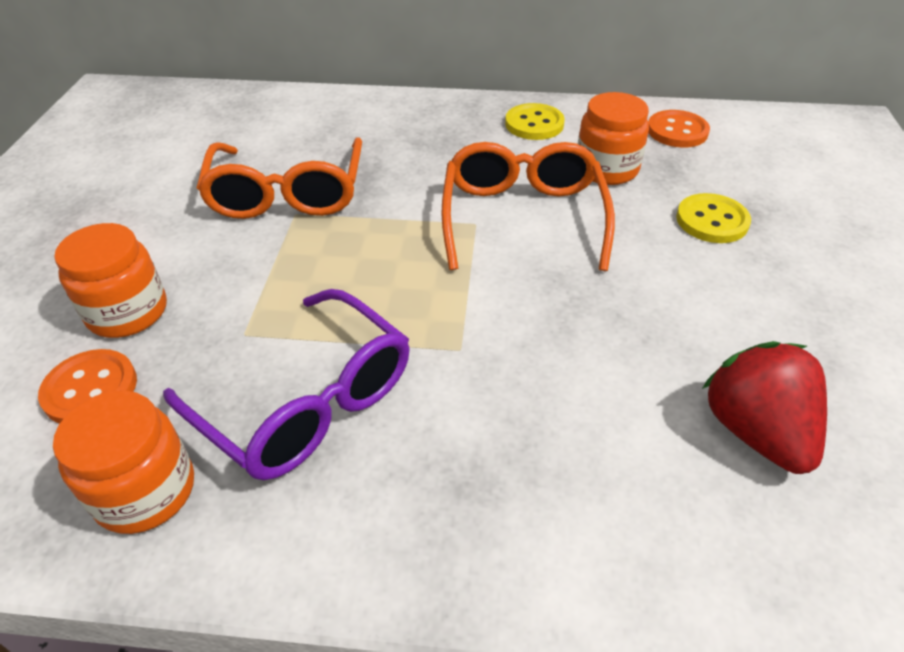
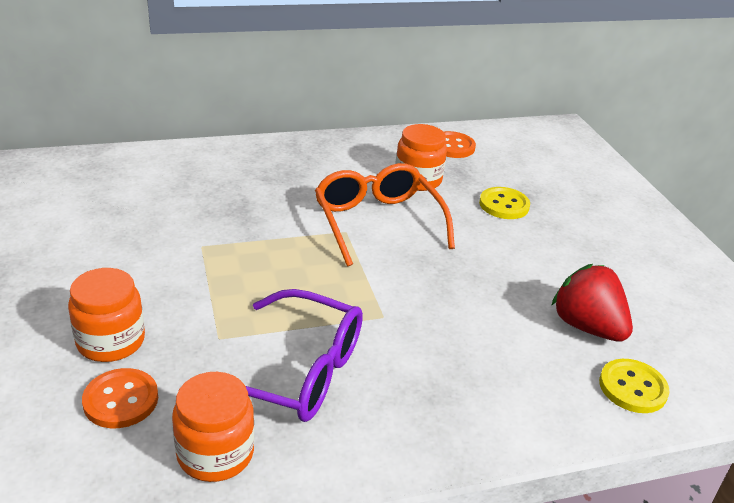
camera: 25 degrees left, 10 degrees down
(287, 194) = (185, 232): orange glasses -> none
(534, 124) = (348, 153): yellow button -> yellow button (632, 388)

